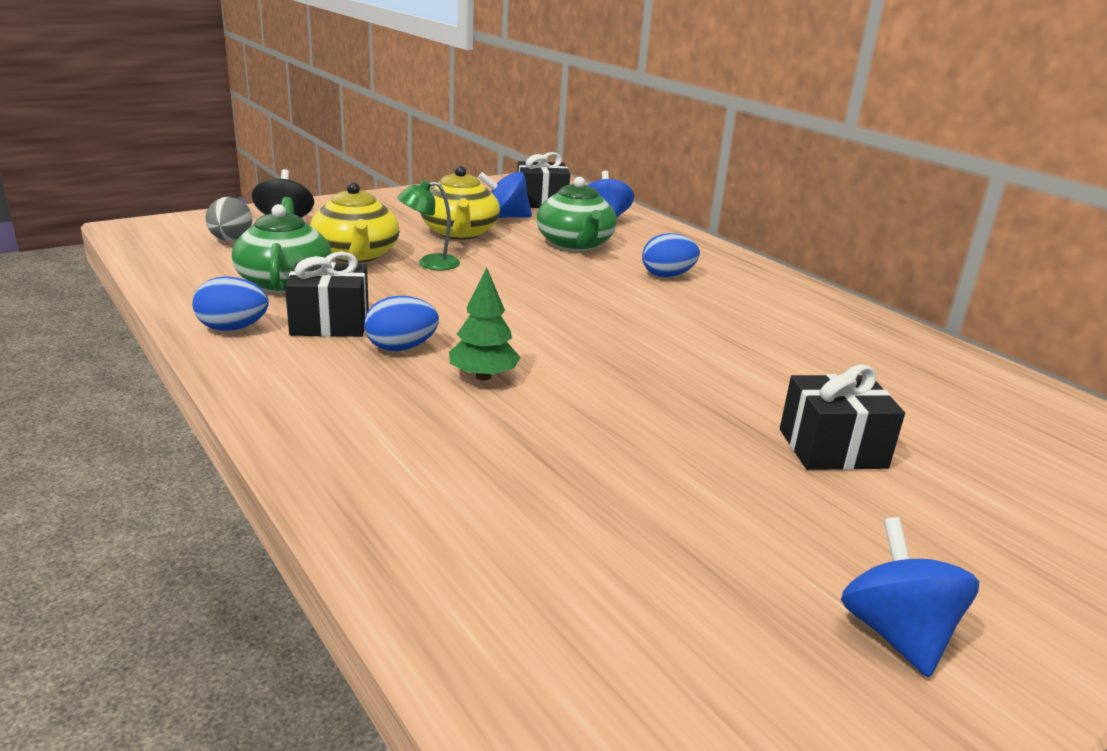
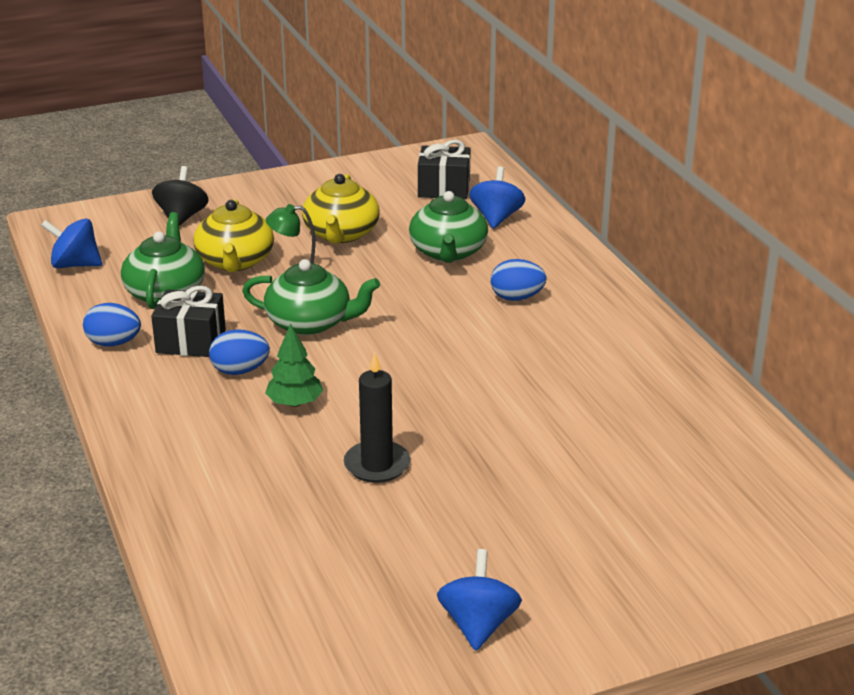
camera: 15 degrees right, 5 degrees up
(231, 240) = (130, 239): grey egg -> none
(463, 302) = (310, 323): none -> green teapot
(505, 217) = (395, 212): blue spinning top -> blue spinning top (75, 265)
(621, 435) = (377, 465): none -> black candle
(832, 448) = (539, 490): black gift -> none

